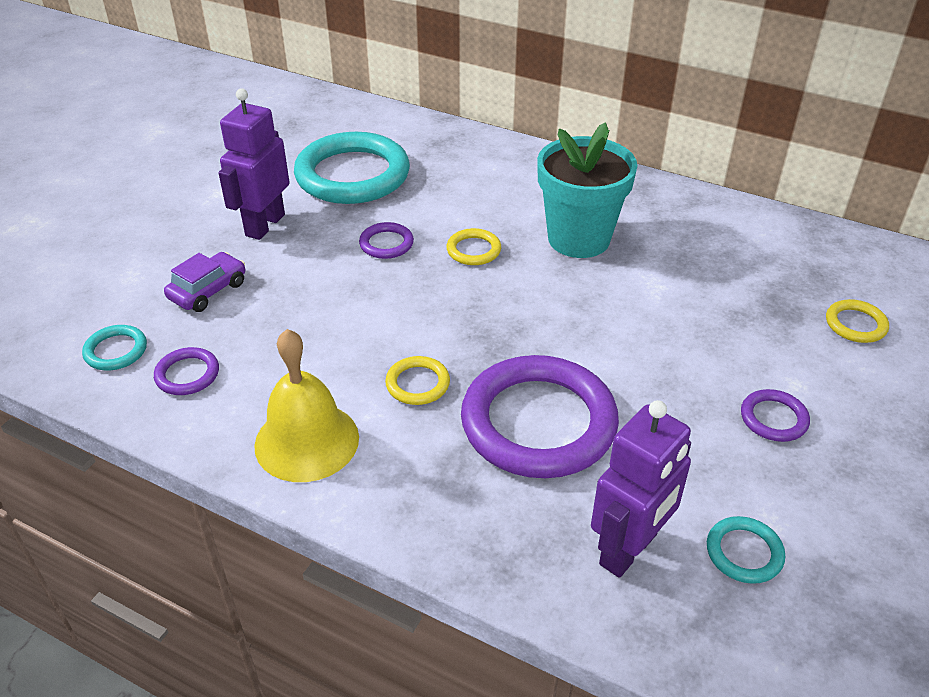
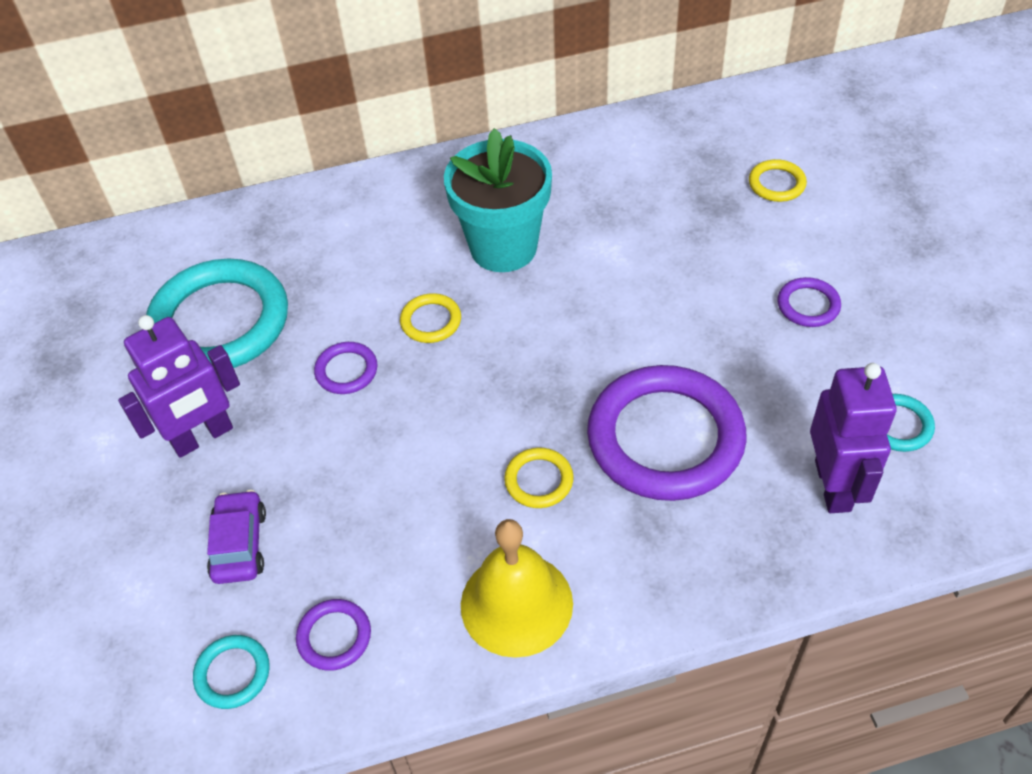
camera: 40 degrees left, 10 degrees up
(264, 225) = (203, 437): purple robot -> purple robot turned 105 degrees counterclockwise

